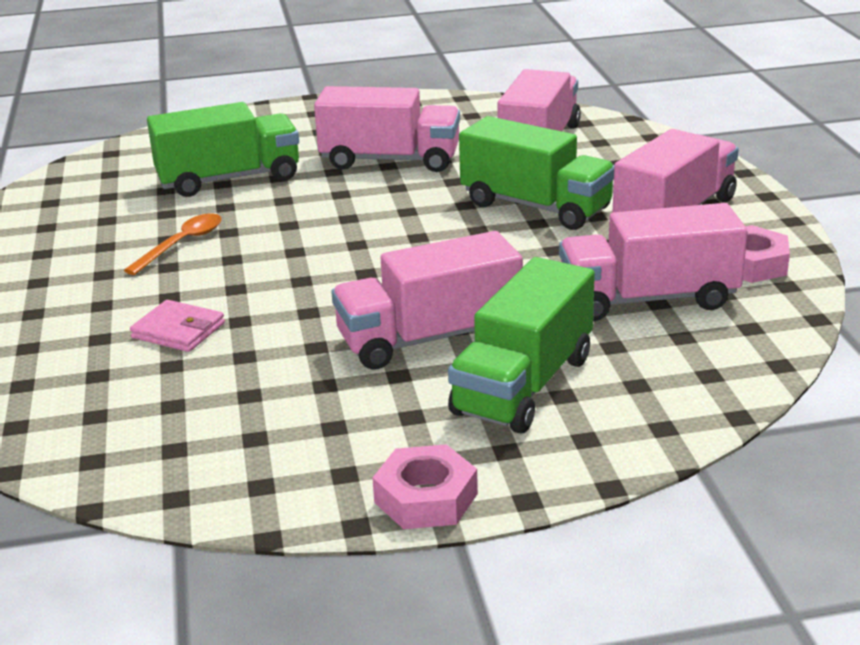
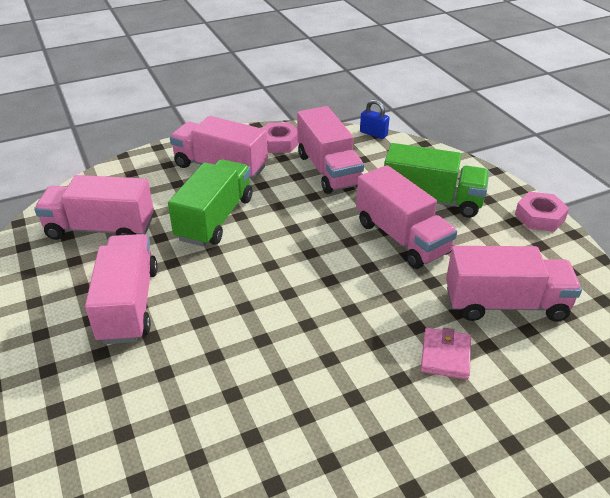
camera: 105 degrees left, 10 degrees up
(182, 244) = (312, 401): orange spoon -> none
(229, 179) = (169, 410): green truck -> none
(232, 398) = (505, 304): none -> pink truck
(783, 361) = (373, 134): none -> blue padlock

